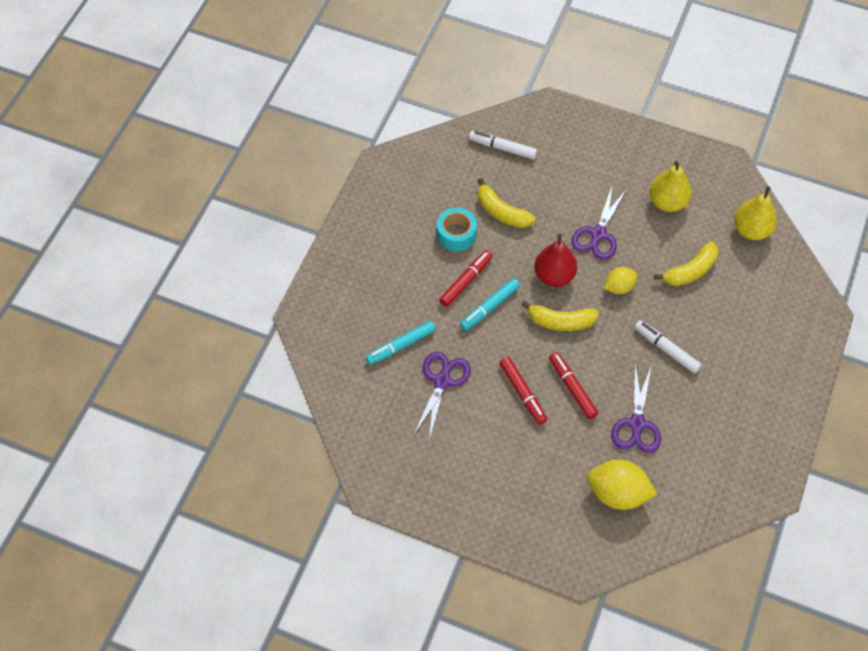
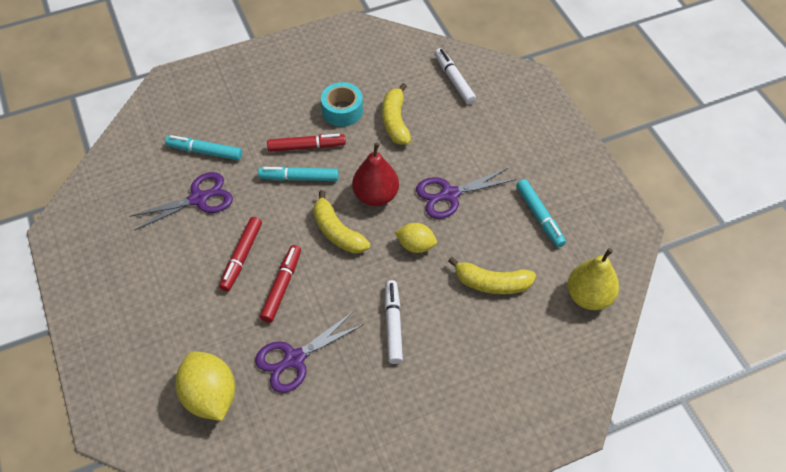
camera: 45 degrees right, 5 degrees down
(667, 202) = (539, 216): yellow pear -> turquoise marker

